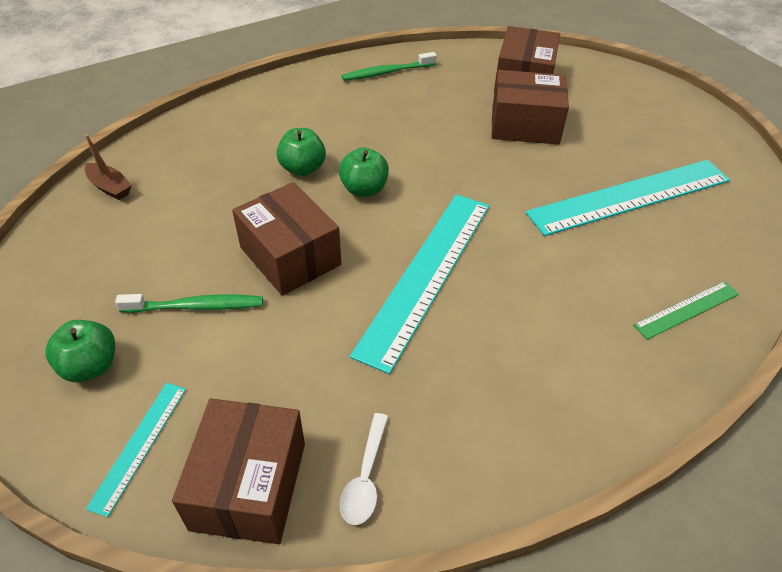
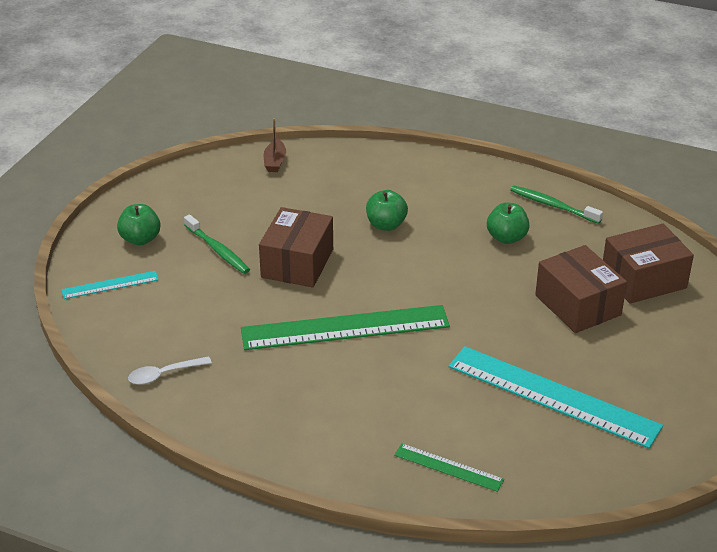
camera: 55 degrees right, 10 degrees down
(249, 485) = (121, 335): brown box -> none
(364, 189) = (397, 262): green apple -> green apple (506, 238)
(426, 274) = (345, 327): turquoise ruler -> green ruler

